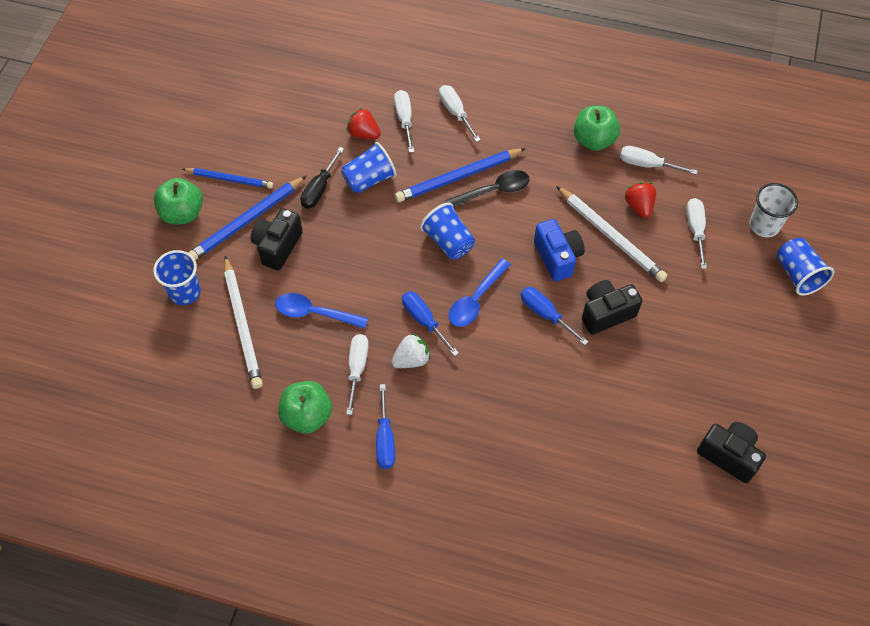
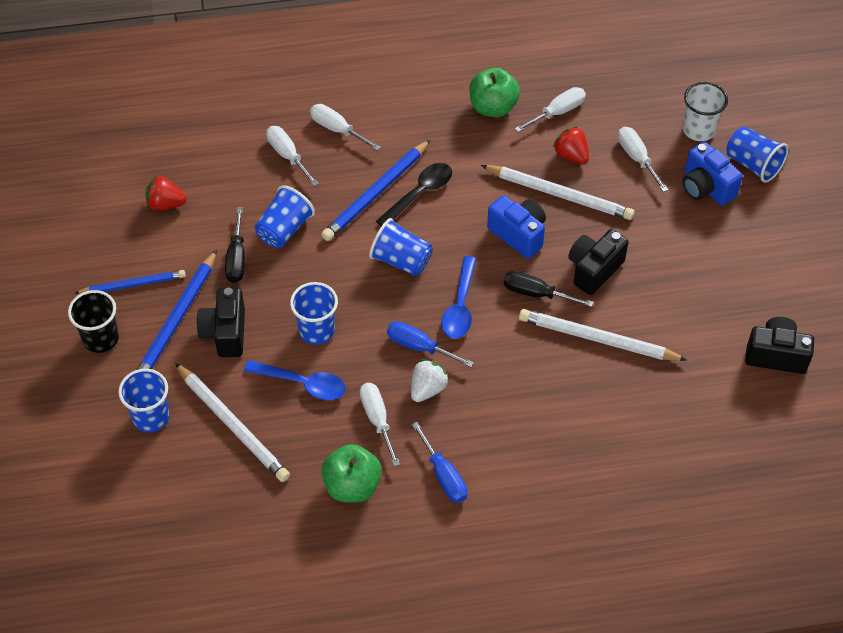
camera: 25 degrees left, 5 degrees down
(182, 213) = (101, 339): green apple -> black cup
(314, 313) = (302, 383): blue spoon -> blue spoon turned 150 degrees counterclockwise
(349, 273) = (316, 330): none -> blue cup
(364, 134) = (252, 185): red strawberry -> red strawberry (166, 204)
(545, 314) = (536, 293): blue screwdriver -> black screwdriver
(577, 375) = (598, 339): none -> white pencil
(647, 164) = (558, 112): white screwdriver -> white screwdriver turned 150 degrees clockwise
(744, 279) = (706, 187): none -> blue camera

